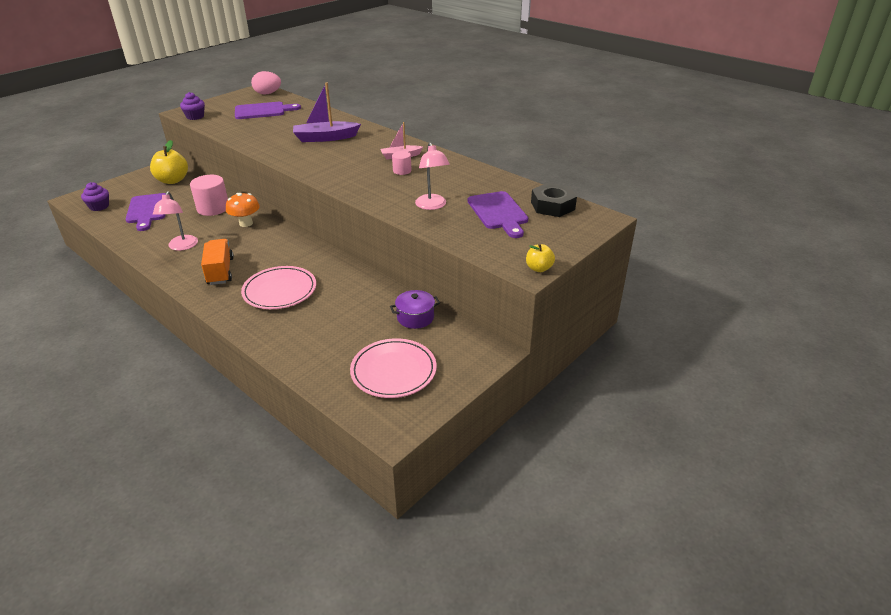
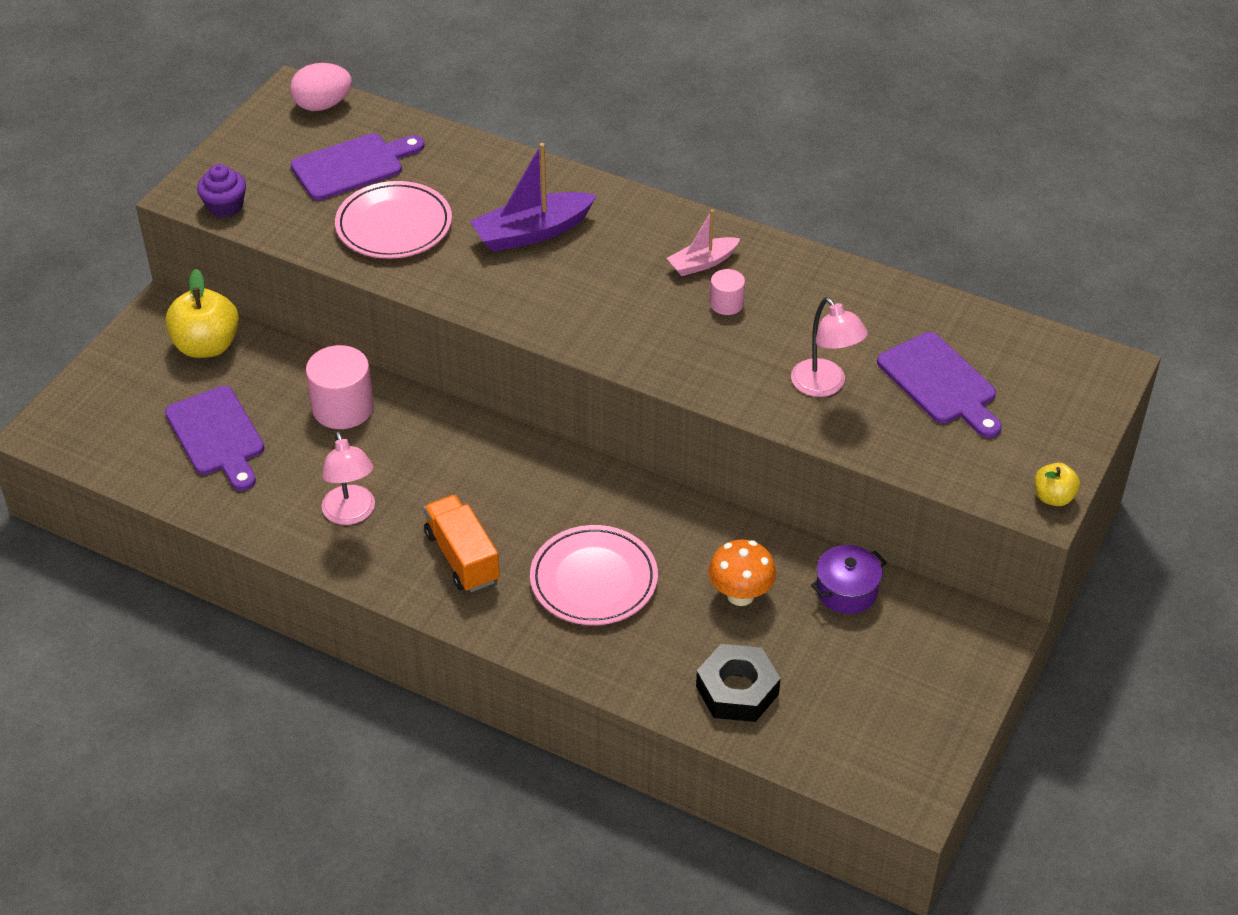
camera: 15 degrees left, 10 degrees up
(99, 206) = (111, 443): purple cupcake -> none
(246, 223) = (432, 435): orange mushroom -> orange mushroom (740, 595)
(393, 371) = (863, 699): pink plate -> pink plate (394, 225)
(552, 206) = (1020, 351): black nut -> black nut (737, 690)

